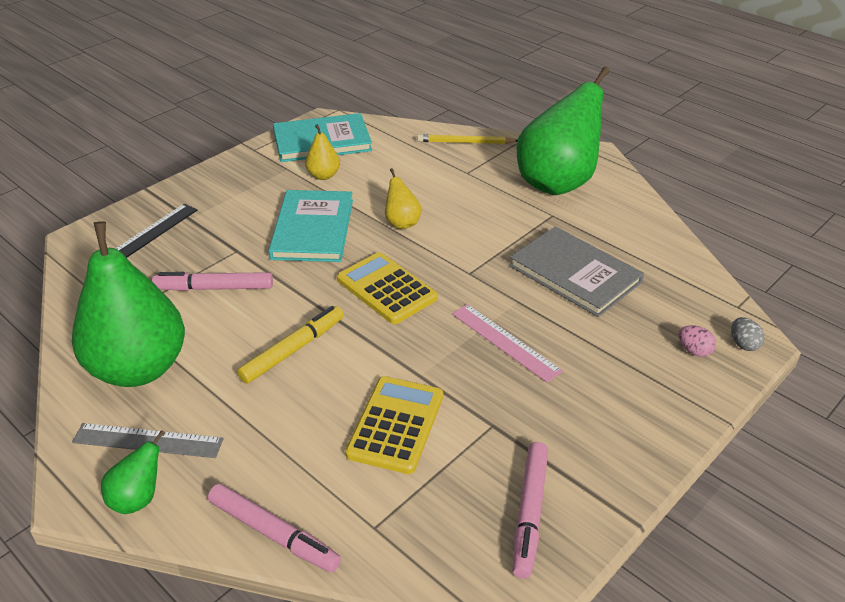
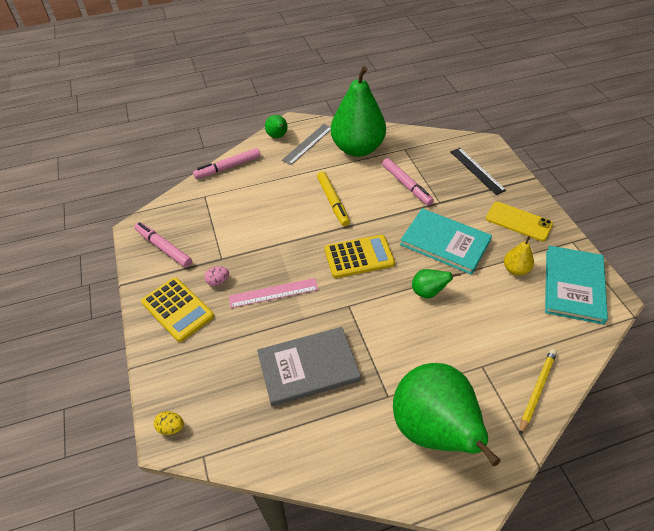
camera: 120 degrees right, 10 degrees up
(214, 288) = (406, 185): pink marker -> pink marker turned 120 degrees clockwise
(240, 186) = (518, 221): none -> yellow phone
(396, 425) = (252, 222): yellow calculator -> yellow calculator (177, 309)
(402, 223) = (428, 292): yellow pear -> green pear
(694, 351) = (190, 391): pink egg -> pink egg (218, 281)
(743, 344) = (171, 427): grey egg -> yellow egg

